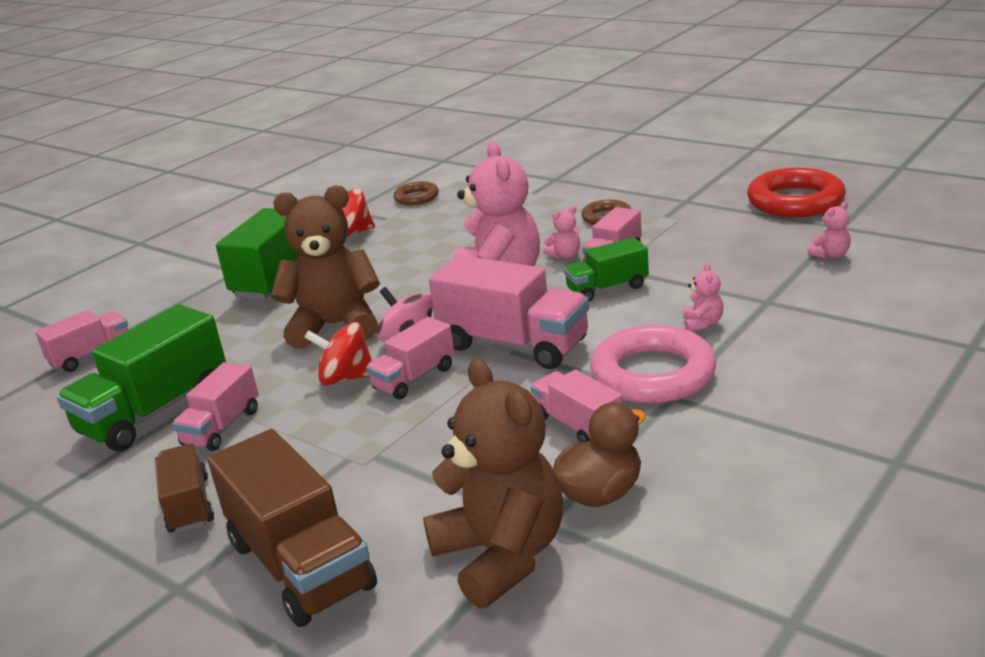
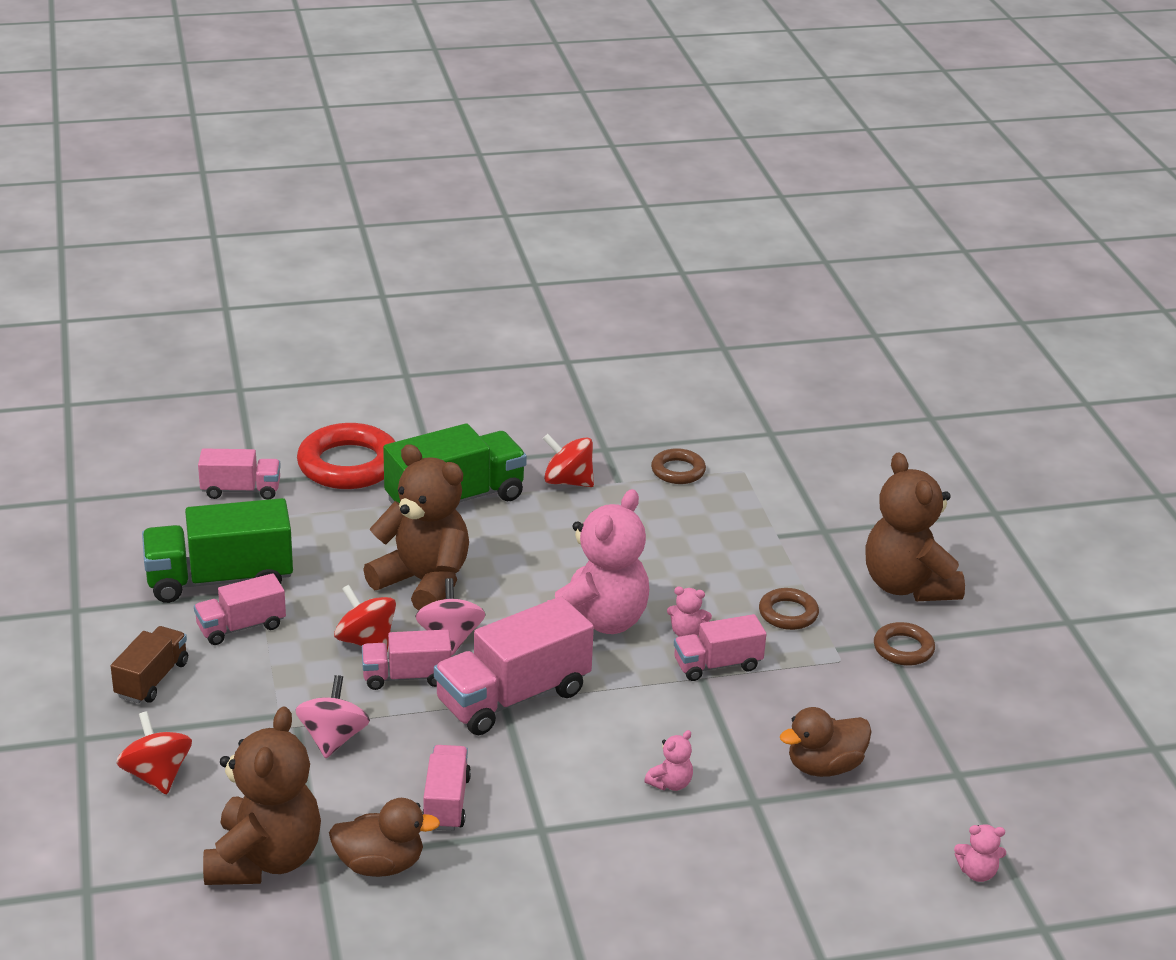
camera: 35 degrees right, 5 degrees up
(300, 565) = (157, 775): brown truck -> red spinning top
(420, 444) = (333, 738): none -> pink spinning top
(513, 344) = (513, 697): pink truck -> pink truck turned 75 degrees clockwise
(607, 288) = (661, 694): green truck -> none
(647, 176) = (907, 586): none -> brown teddy bear
(653, 374) = (561, 800): pink ring -> none
(699, 198) = (903, 649): none -> brown ring
(769, 264) = (824, 767): none -> brown duck
(795, 201) = (976, 715): red ring -> red ring (348, 464)
(830, 255) = (889, 796): pink teddy bear -> pink teddy bear (977, 873)

